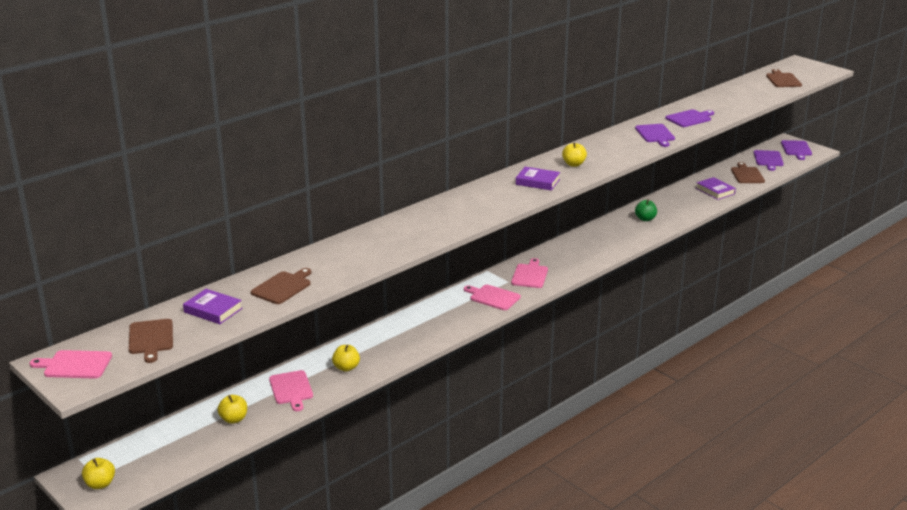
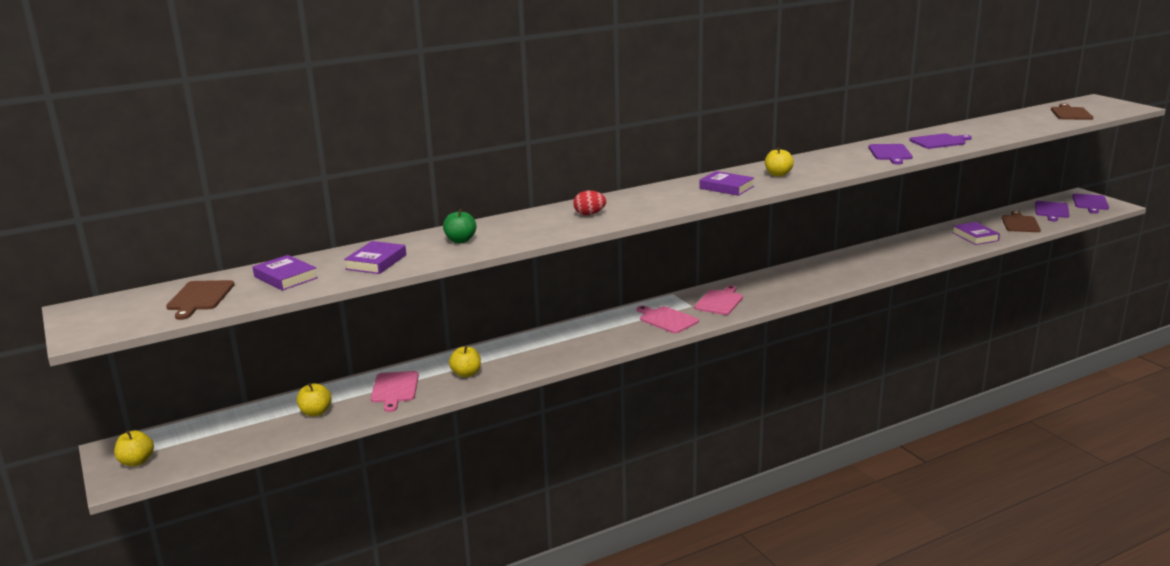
camera: 15 degrees right, 5 degrees down
(75, 365) = (102, 315): pink cutting board -> none
(282, 287) = (376, 262): brown cutting board -> purple book
(437, 220) = (589, 214): none -> red egg
(645, 219) = (879, 257): green apple -> green apple (460, 240)

